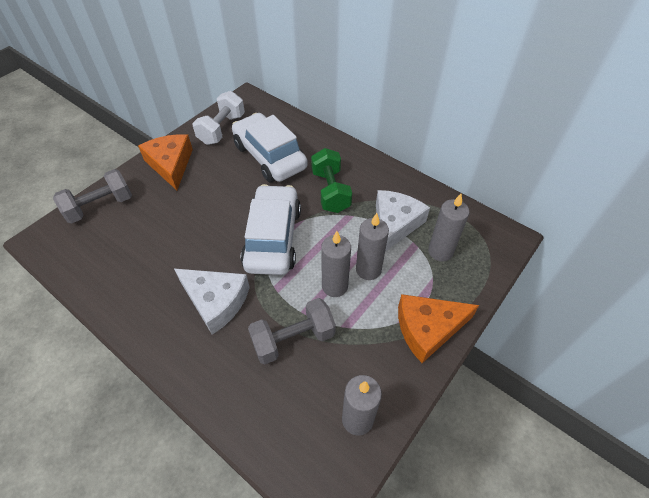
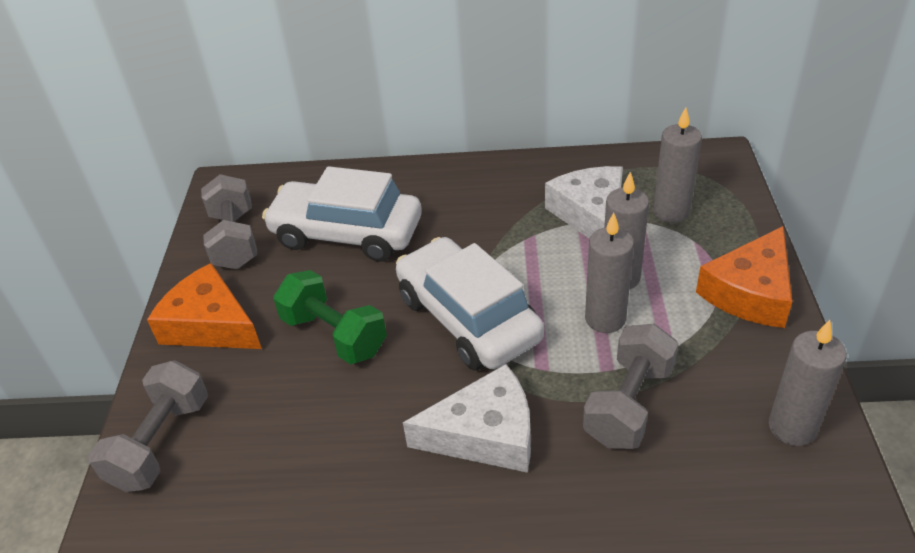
camera: 35 degrees left, 10 degrees down
(222, 129) = (234, 240): white dumbbell -> grey dumbbell
(330, 191) = (475, 225): green dumbbell -> green dumbbell (334, 335)

